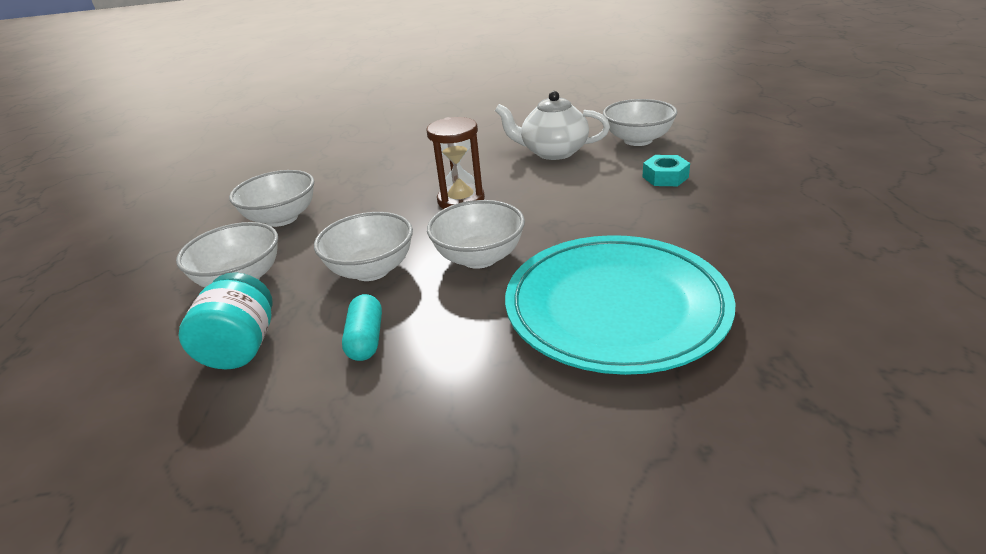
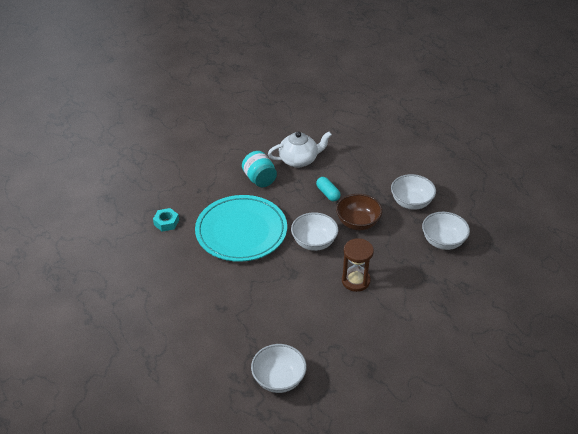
camera: 150 degrees right, 10 degrees up
(241, 347) = (371, 178): turquoise jar -> turquoise jar (259, 179)
(371, 270) = (358, 223): white bowl -> brown bowl
(553, 152) = (332, 347): white teapot -> white teapot (299, 160)
(665, 177) = (246, 333): turquoise nut -> turquoise nut (166, 222)

